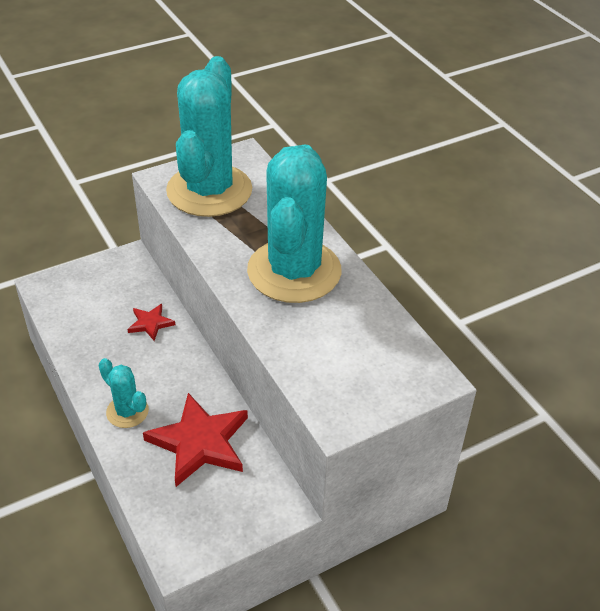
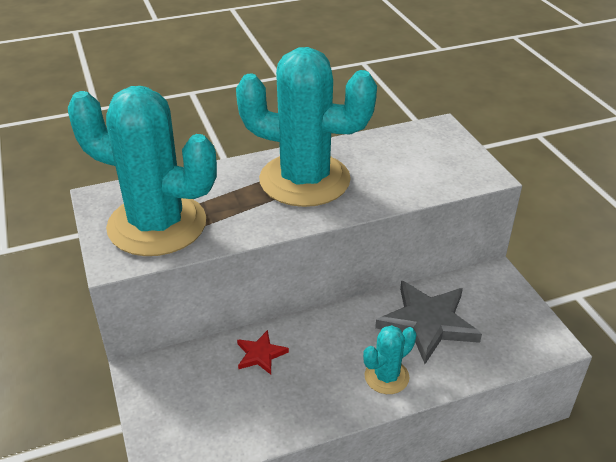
camera: 80 degrees left, 5 degrees down
(199, 442) = (428, 323): red star -> grey star

